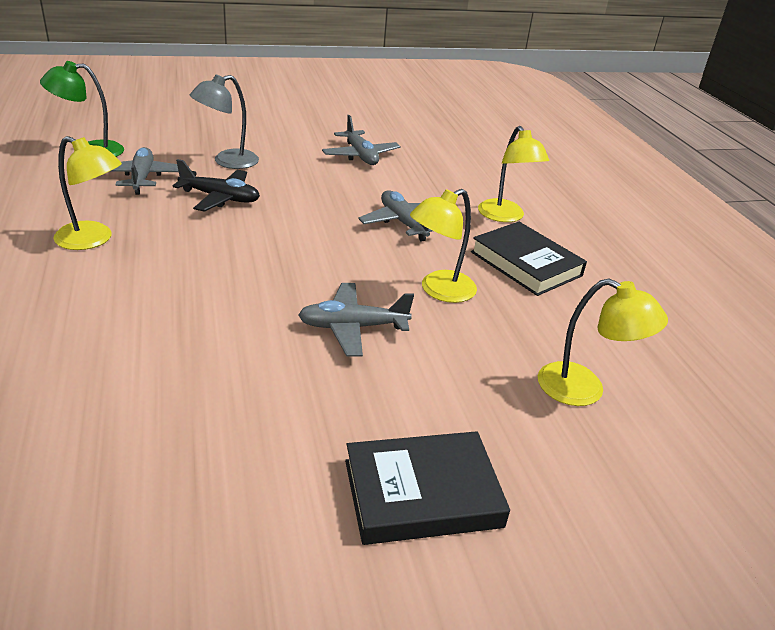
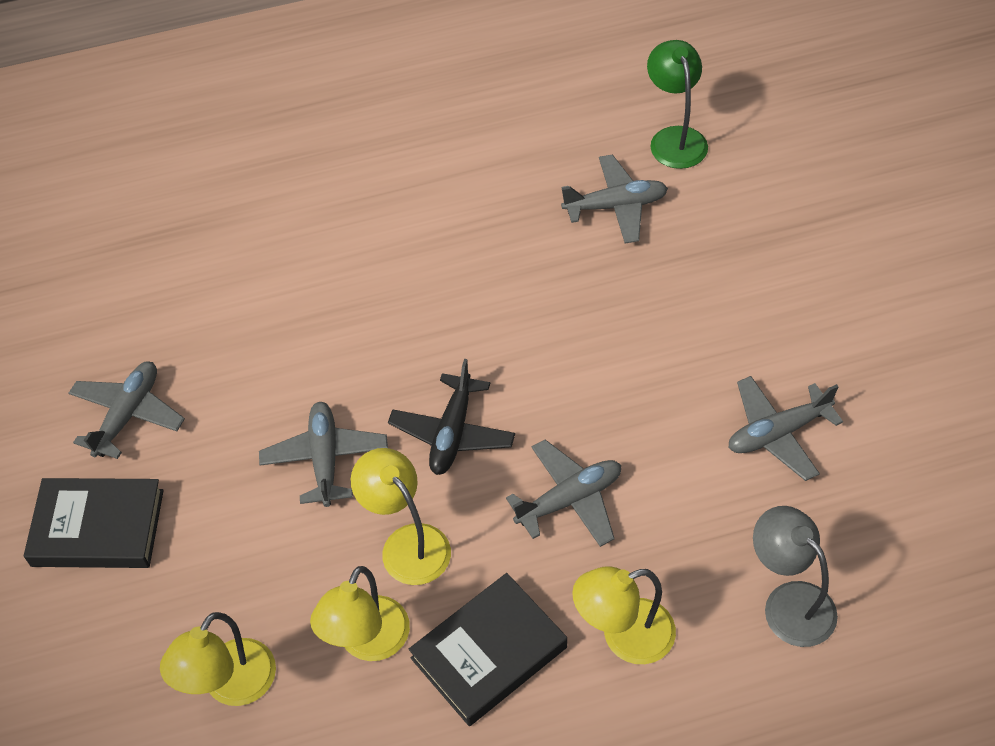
camera: 95 degrees right, 20 degrees up
(93, 240) = (459, 207): yellow lamp -> yellow lamp (367, 643)
(220, 198) = (585, 292): black plane -> black plane (452, 433)
(227, 162) = (694, 278): grey lamp -> grey lamp (789, 602)
(266, 470) = (128, 414): none -> grey plane
(422, 493) = (98, 528): black book -> black book turned 75 degrees counterclockwise

